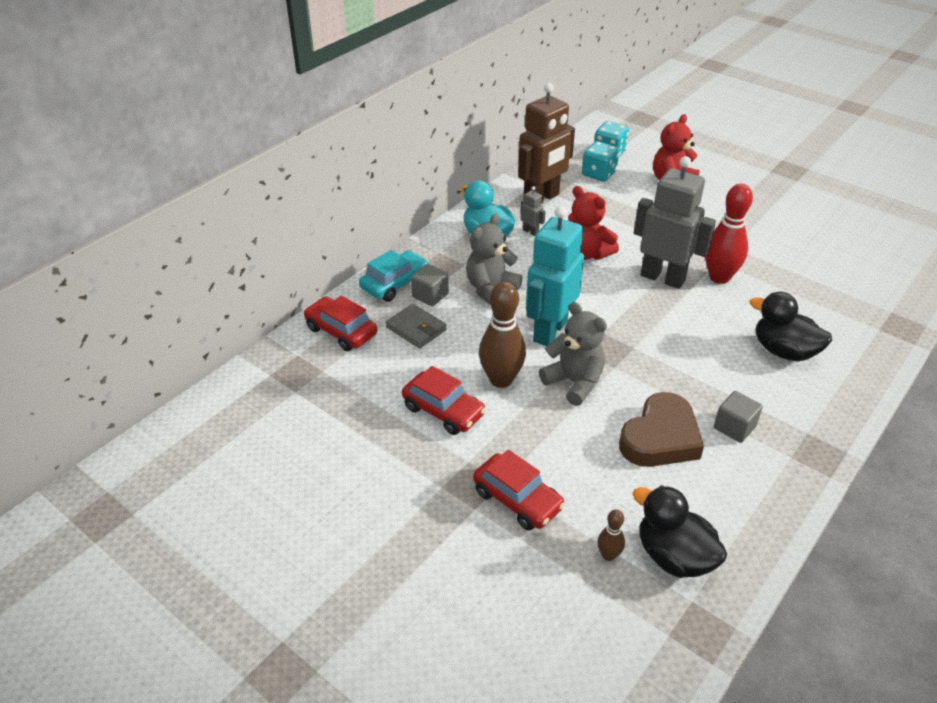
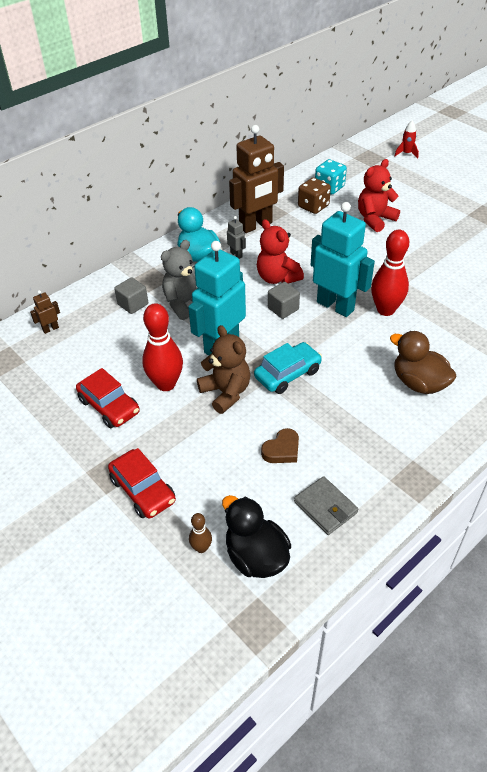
camera: 10 degrees right, 5 degrees up
(341, 331) = (50, 329): red car -> brown robot
(395, 283) = (108, 291): turquoise car -> turquoise car (287, 374)
(416, 328) = (111, 332): grey wallet -> grey wallet (325, 507)
(501, 380) = (166, 384): brown bowling pin -> red bowling pin
(574, 382) = (226, 392): grey teddy bear -> brown teddy bear
(598, 174) = (313, 206): turquoise dice -> brown dice
(660, 438) = (282, 450): brown heart -> brown heart, size x0.54
(662, 278) = (335, 306): grey robot -> turquoise robot
(681, 112) = (406, 154): none -> red rocket
(734, 427) = (349, 448): grey cube -> grey cube (283, 309)
(783, 351) = (418, 383): black duck -> brown duck

